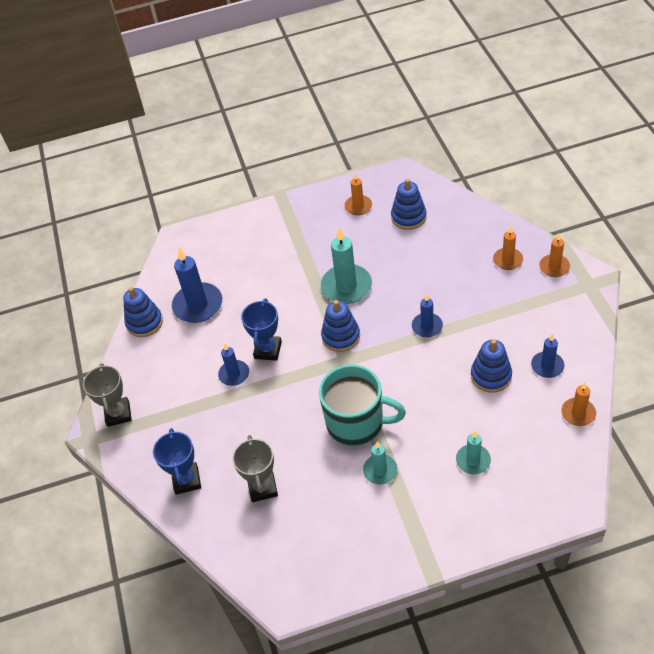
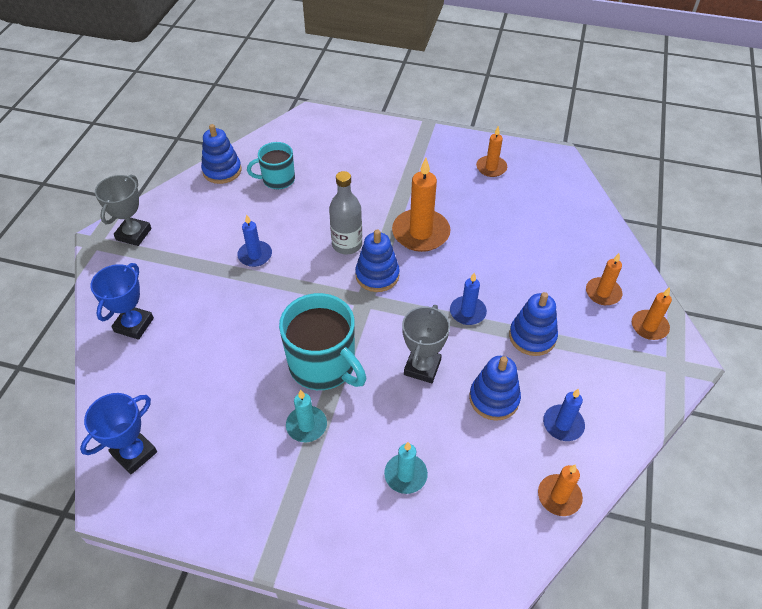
camera: 25 degrees right, 0 degrees up
(198, 305) = (277, 179): blue candle -> turquoise mug
(262, 488) = (189, 373): grey trophy -> grey trophy (422, 367)
(268, 350) = (302, 250): blue trophy -> blue trophy (134, 453)
(298, 326) = (347, 245): none -> grey bottle
(346, 286) = (420, 233): turquoise candle -> orange candle
(408, 217) = (532, 201): blue stacking toy -> blue stacking toy (532, 337)

